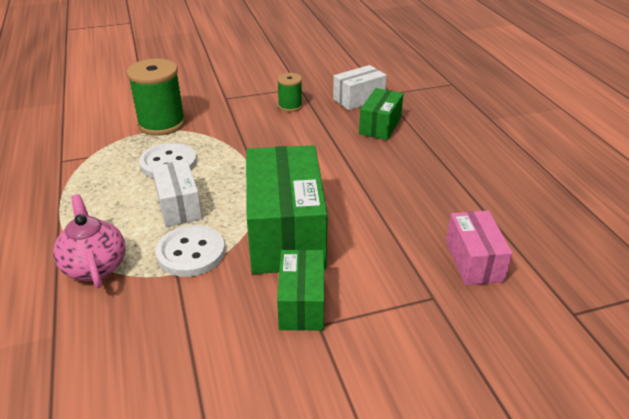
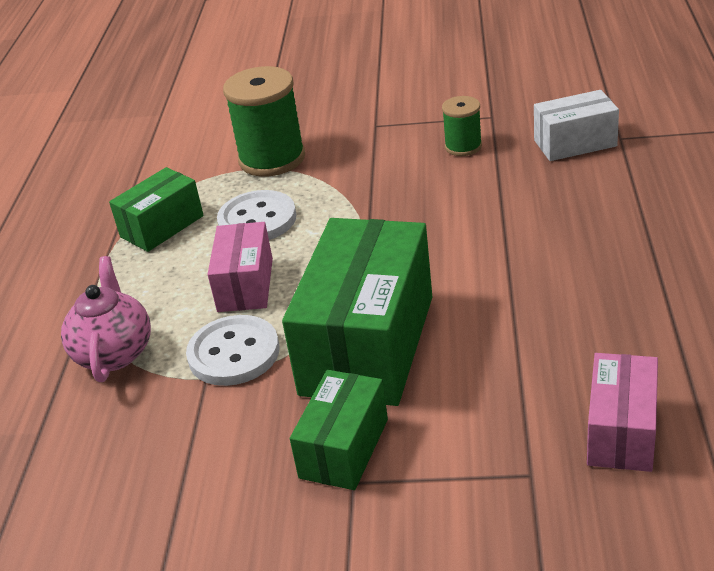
camera: 25 degrees right, 0 degrees up
(179, 206) = (245, 285): white box -> pink box
(380, 126) = (587, 192): green box -> green box (162, 226)

